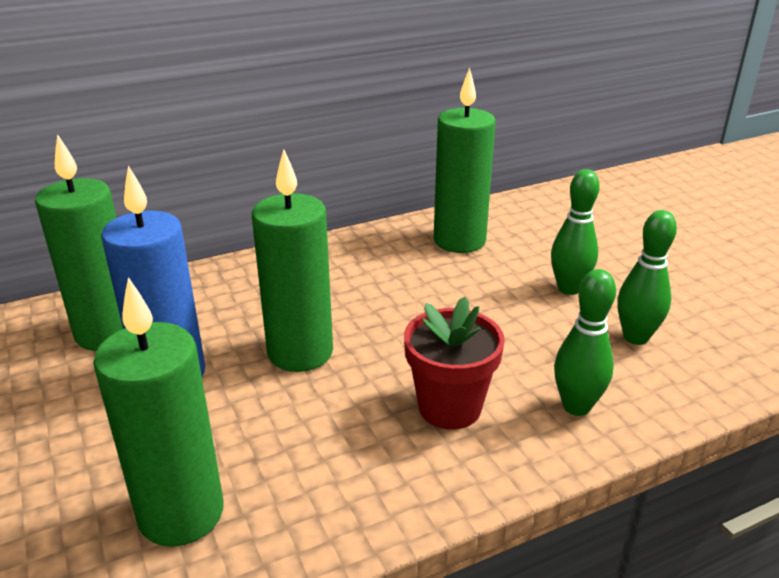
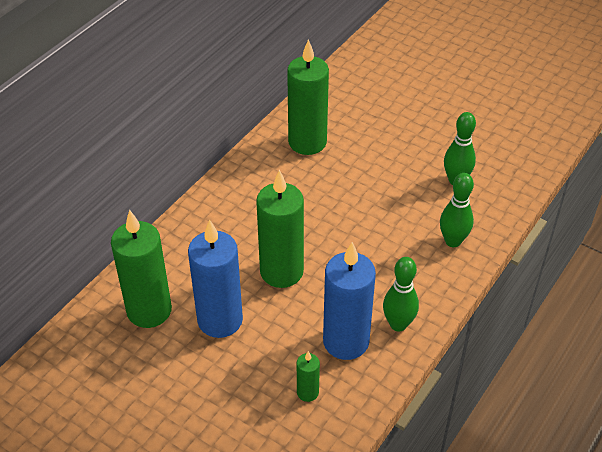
camera: 30 degrees left, 15 degrees up
(181, 513) = (307, 392): green candle -> green candle, size x0.46
(302, 470) = (346, 341): none -> blue candle
(449, 407) = (391, 271): red flower pot -> none
(569, 288) = (399, 157): green bowling pin -> green bowling pin (398, 324)

